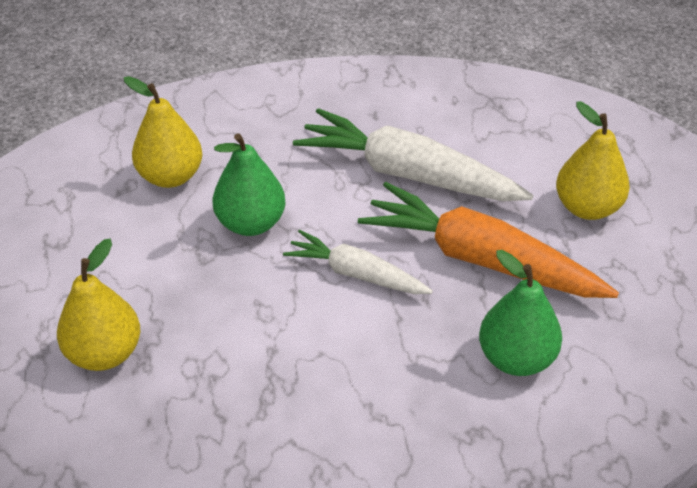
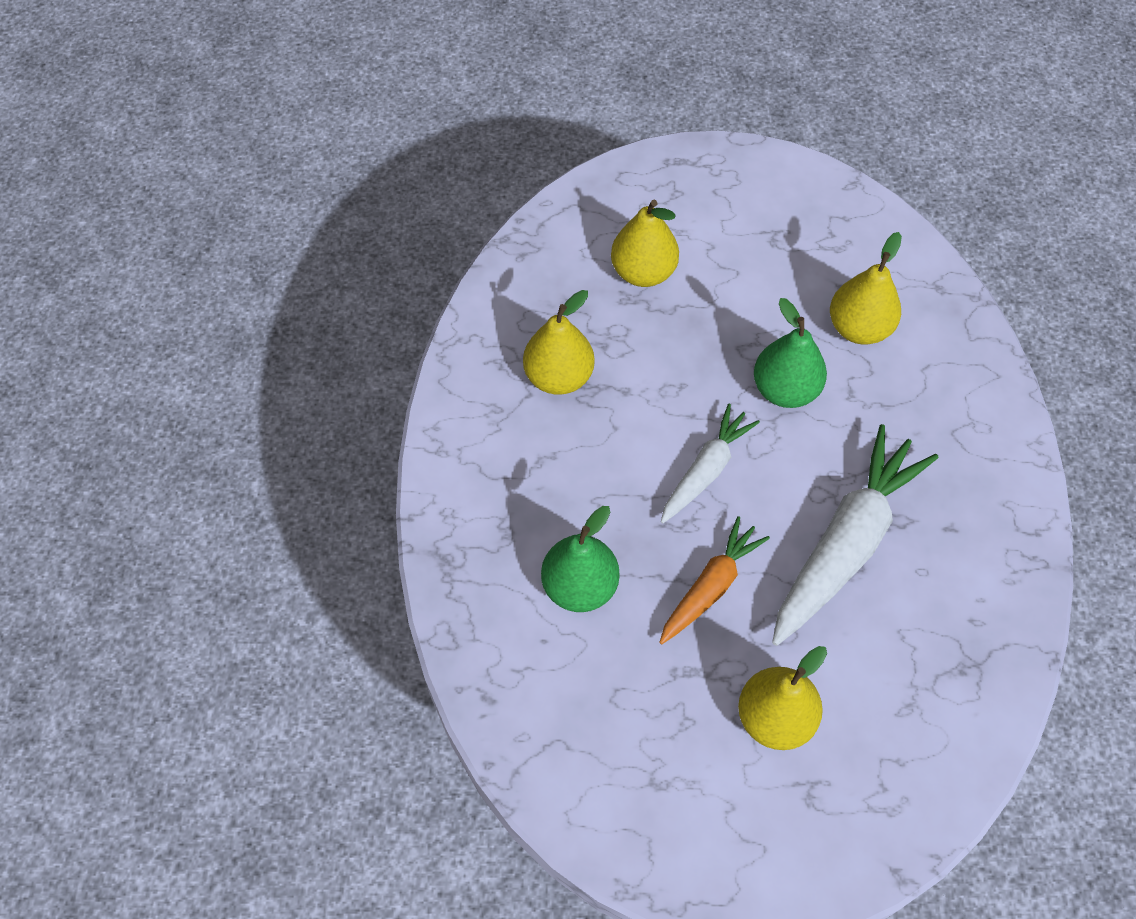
camera: 100 degrees right, 15 degrees up
(263, 415) = (559, 377): none -> yellow pear
(480, 259) = (710, 586): orange carrot -> orange carrot, size x0.58

